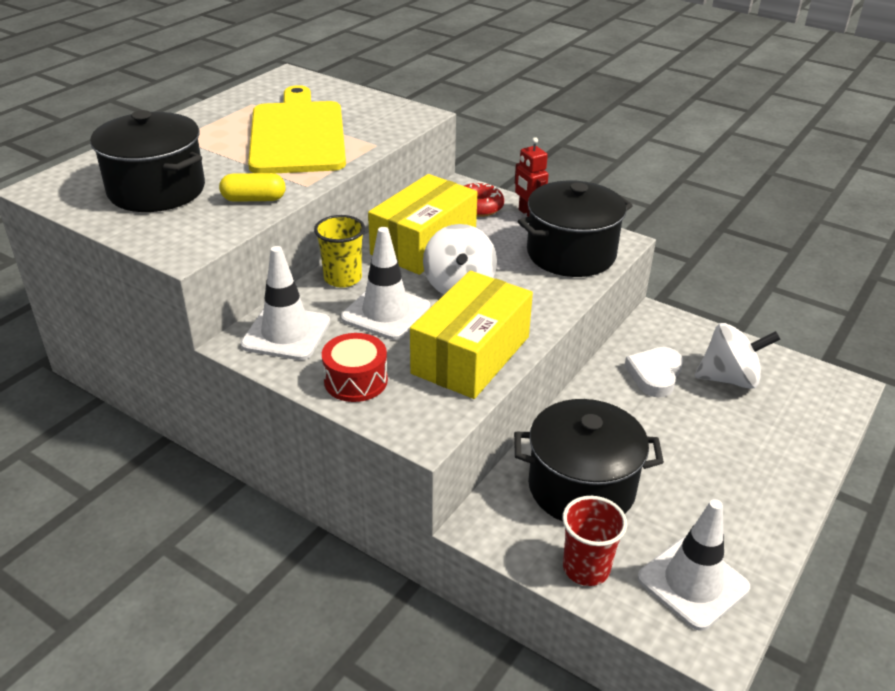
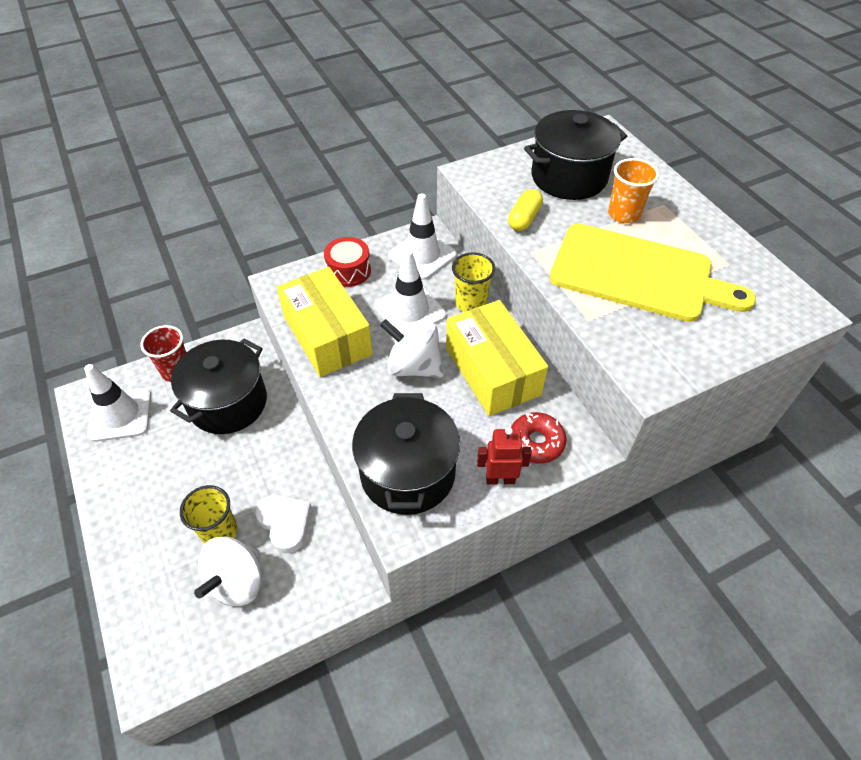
camera: 120 degrees right, 15 degrees up
(208, 153) = (624, 214): none -> orange cup
(708, 412) = (219, 532): none -> yellow cup

